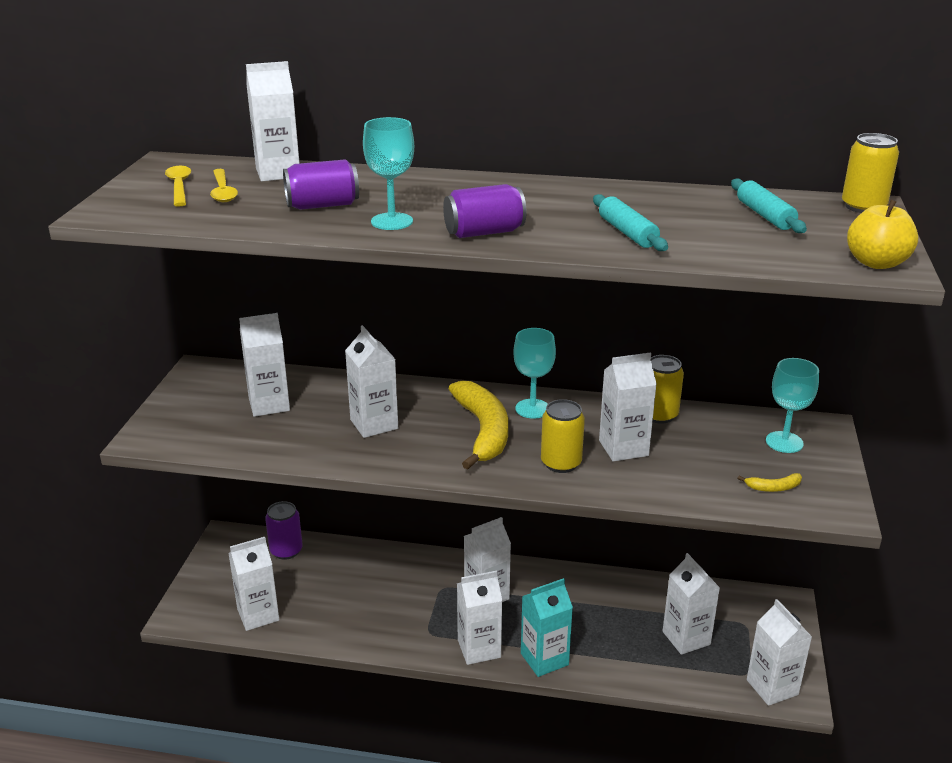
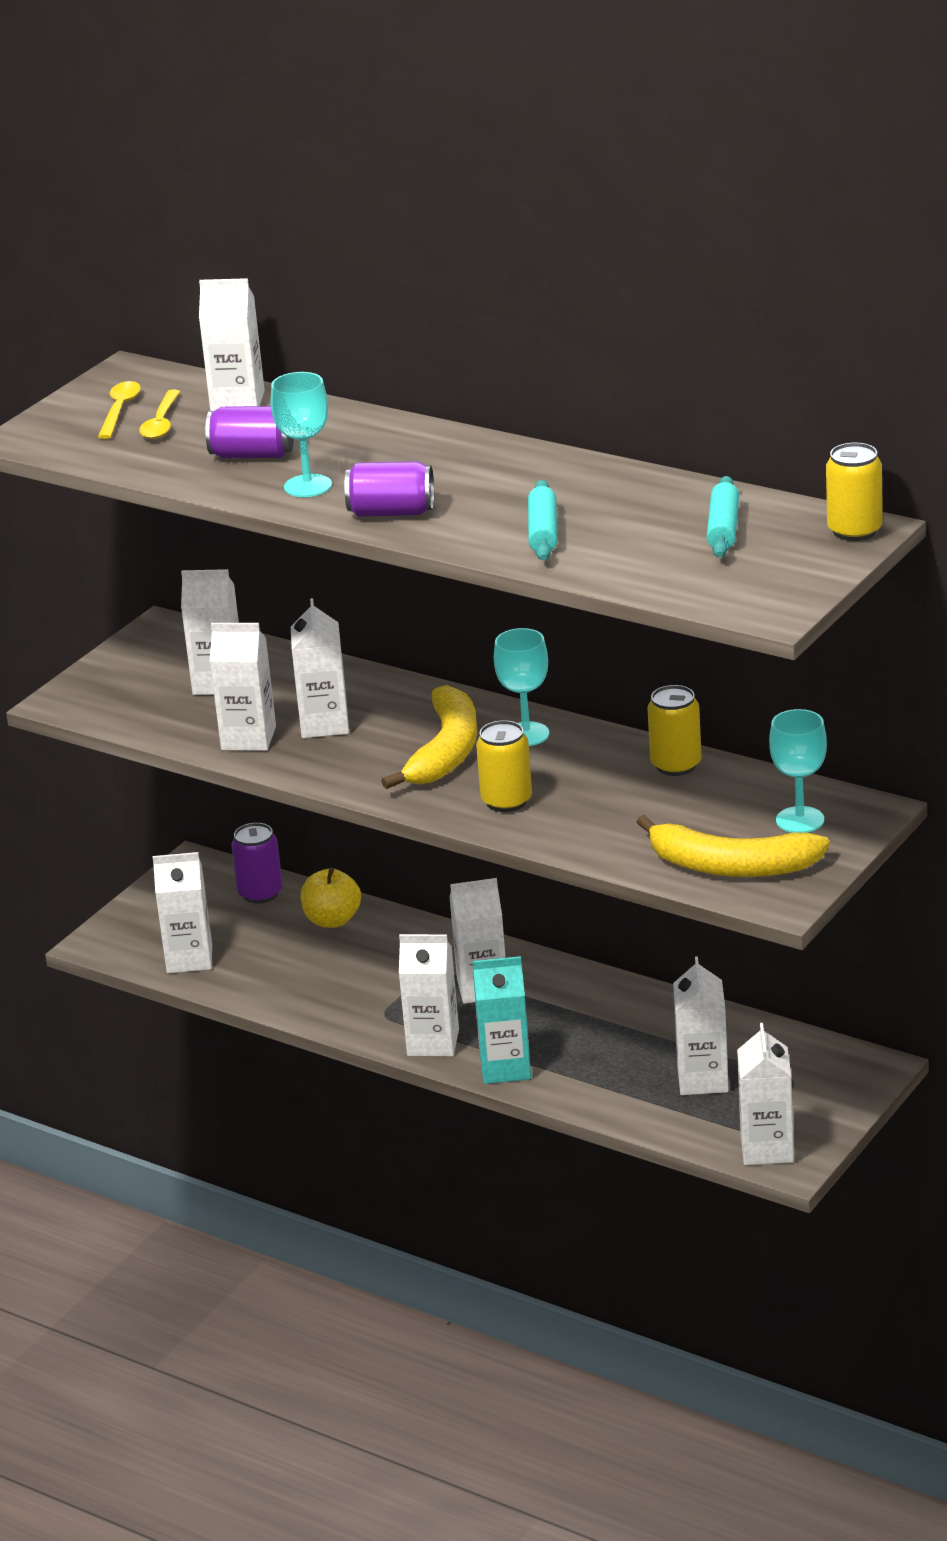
camera: 25 degrees right, 0 degrees up
(623, 448) = (595, 796): white carton -> white carton (248, 738)
(773, 488) = (731, 866): yellow banana -> yellow banana, size x2.44
(876, 263) = (765, 603): yellow apple -> yellow apple (332, 920)

